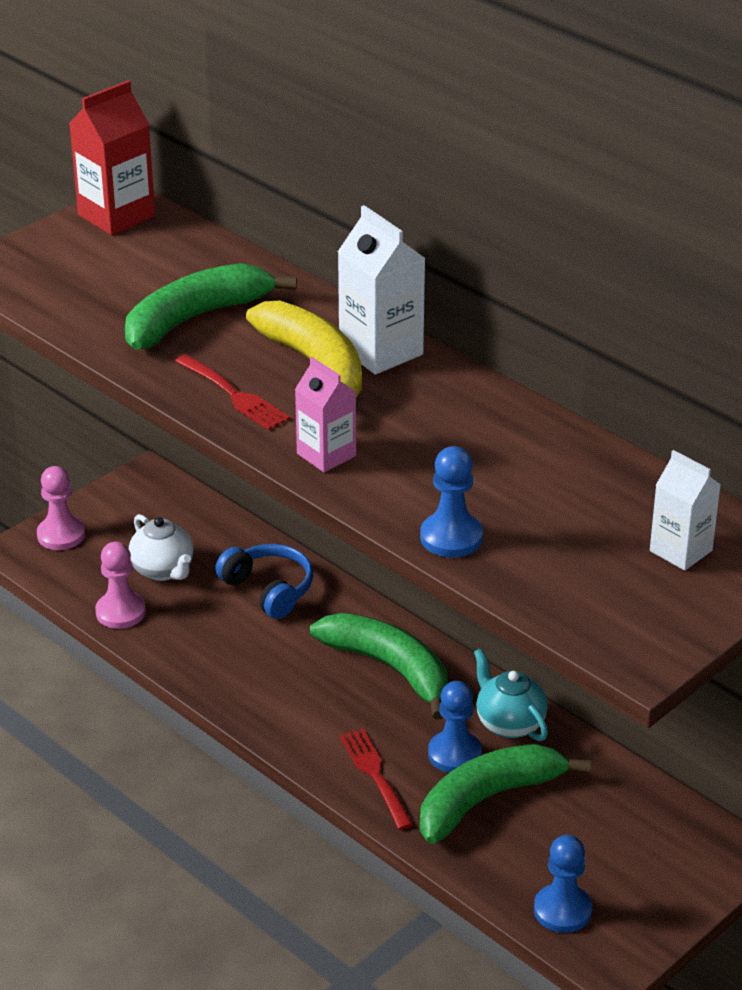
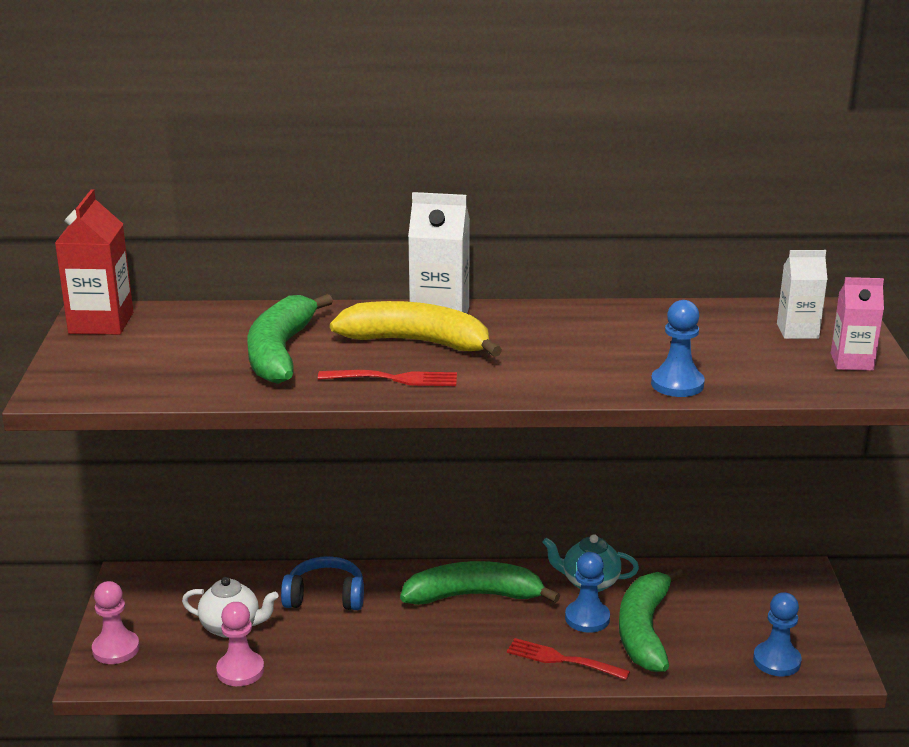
camera: 45 degrees left, 10 degrees down
(326, 455) = (519, 381): pink carton -> pink carton (851, 362)

